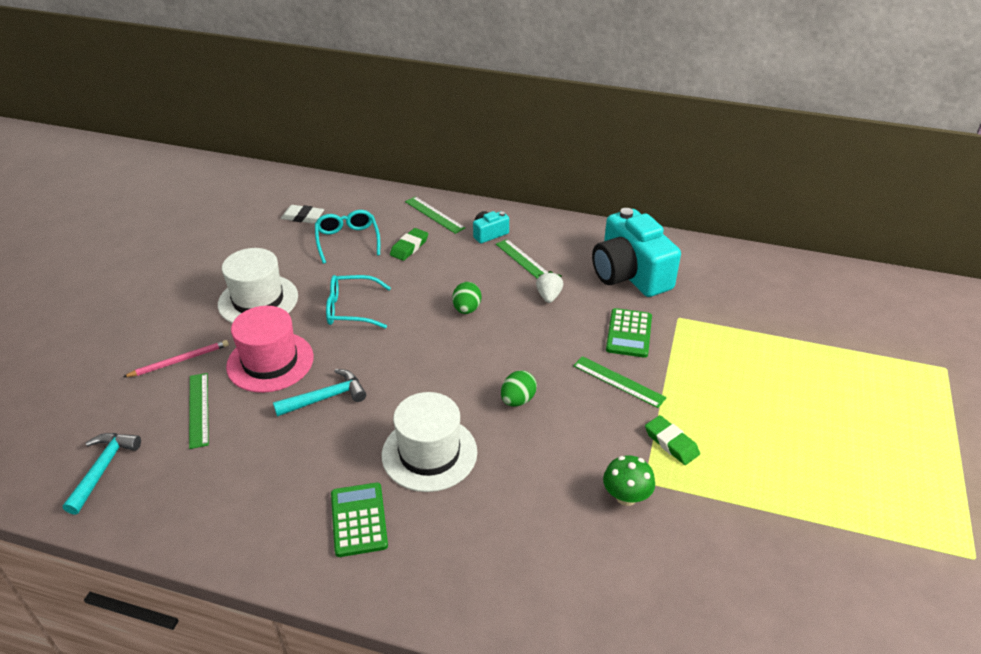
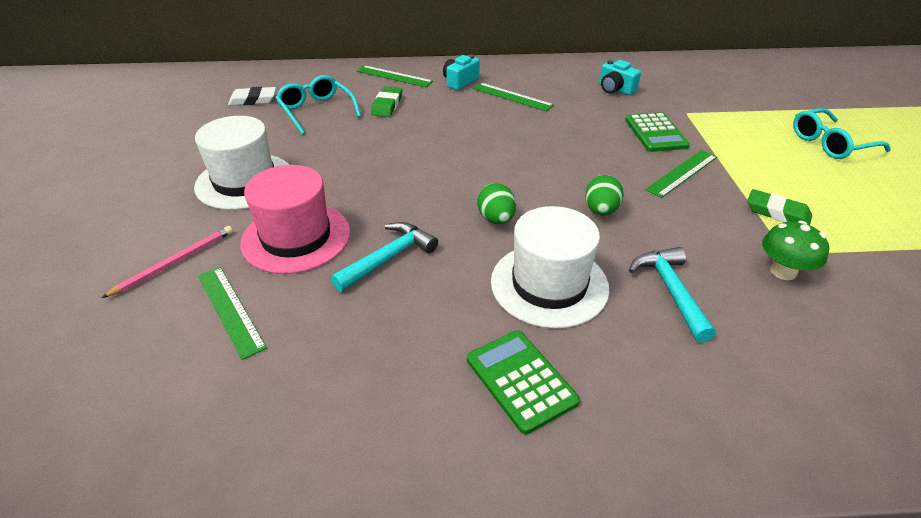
camera: 20 degrees left, 0 degrees up
(103, 469) = (121, 421): turquoise hammer -> turquoise hammer (671, 291)
(351, 309) = (361, 168): turquoise glasses -> turquoise glasses (830, 143)
(466, 309) = (485, 144): green egg -> green egg (496, 219)
(549, 296) = (557, 119): white strawberry -> none
(618, 381) = (682, 173): green ruler -> green ruler turned 60 degrees counterclockwise
(630, 274) = (615, 89): turquoise camera -> turquoise camera, size x0.45

